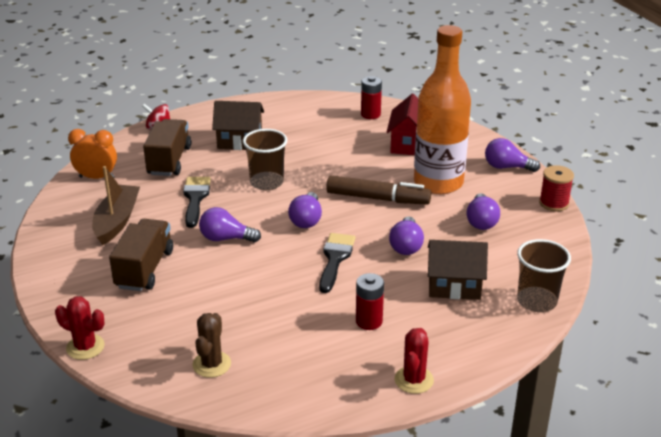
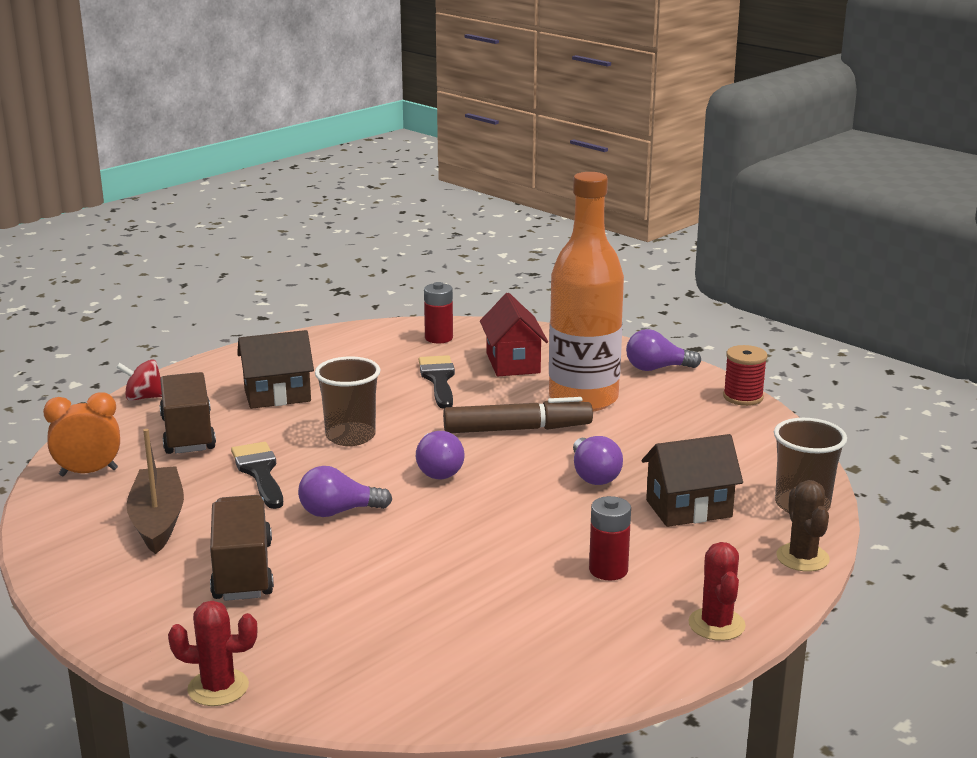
camera: 20 degrees left, 10 degrees down
(211, 364) = (427, 667): brown cactus -> brown cactus (802, 558)
(335, 259) = (510, 507): black brush -> black brush (439, 379)
(481, 221) = (669, 431): purple light bulb -> none

